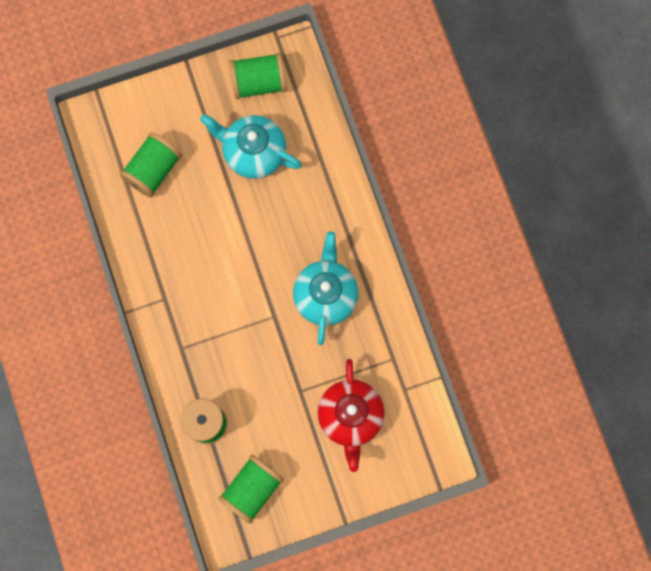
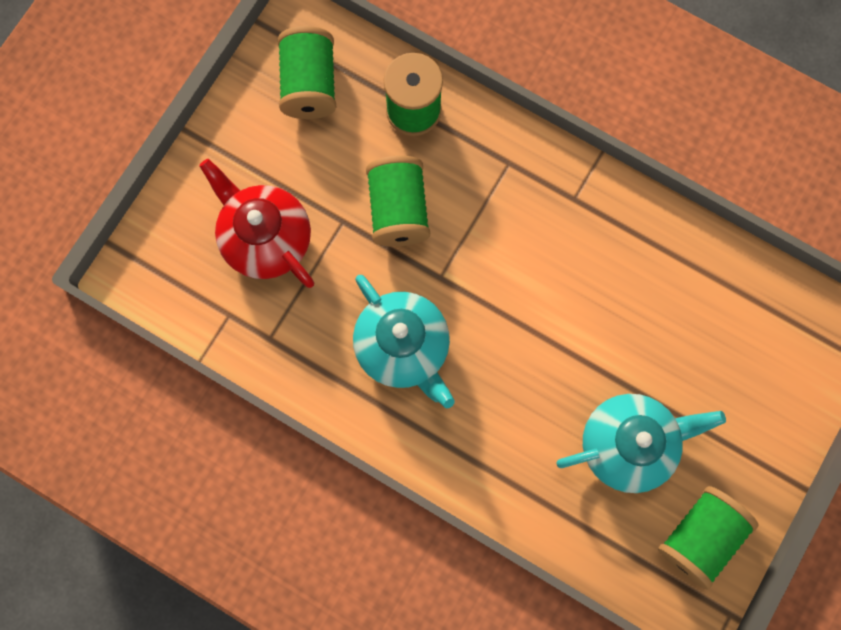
camera: 140 degrees right, 0 degrees up
(153, 170) = (719, 327): green spool -> green spool (398, 210)

